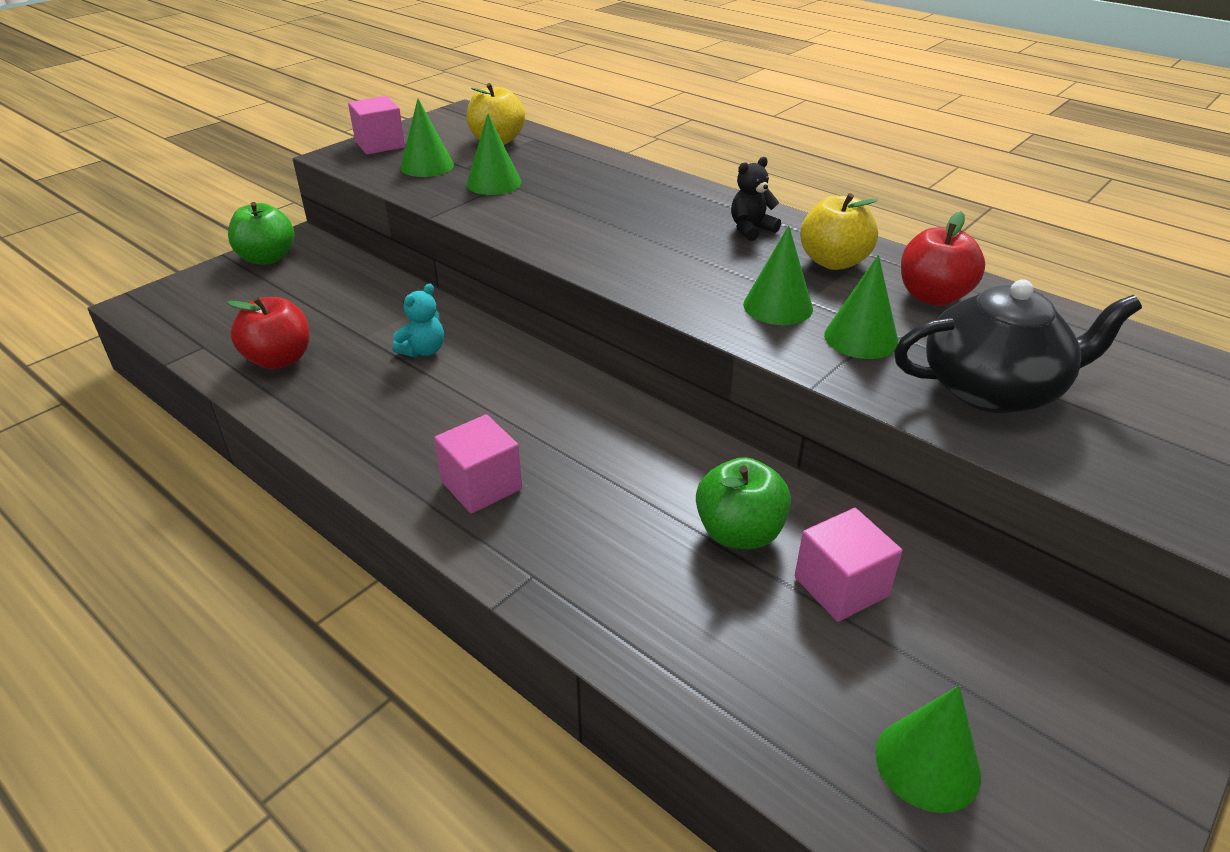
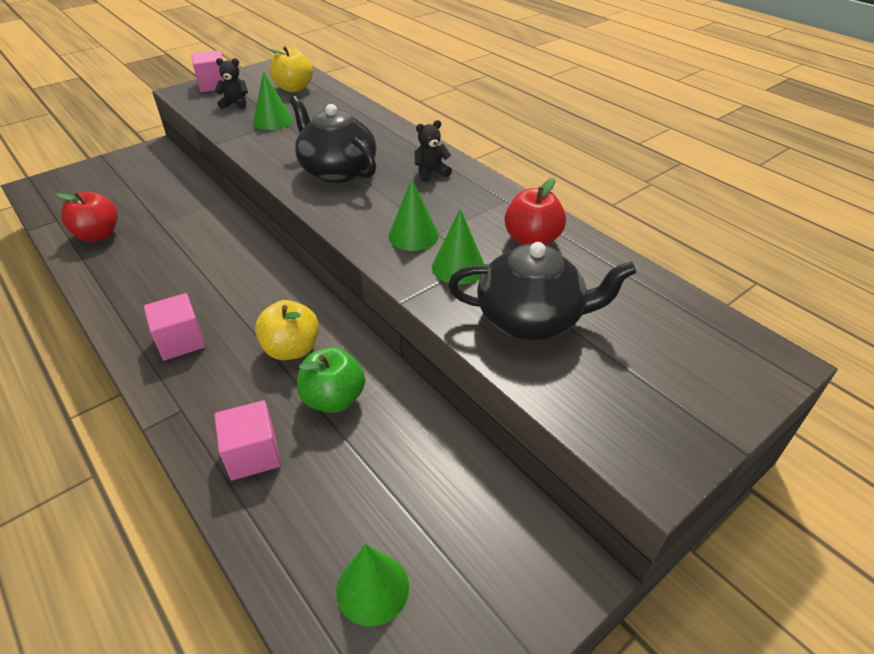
camera: 10 degrees right, 5 degrees up
(267, 258) = (127, 160): green apple -> none
(423, 350) = (193, 238): turquoise teddy bear -> none
(427, 166) = (235, 104): green cone -> black teddy bear
(623, 237) = (337, 170): none -> black teapot
(833, 262) = (475, 204): yellow apple -> yellow apple (291, 349)
(841, 586) = (383, 449): pink cube -> pink cube (253, 454)

